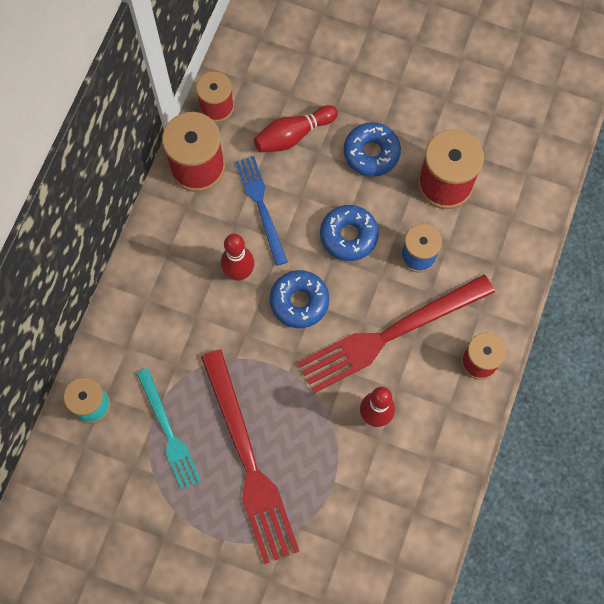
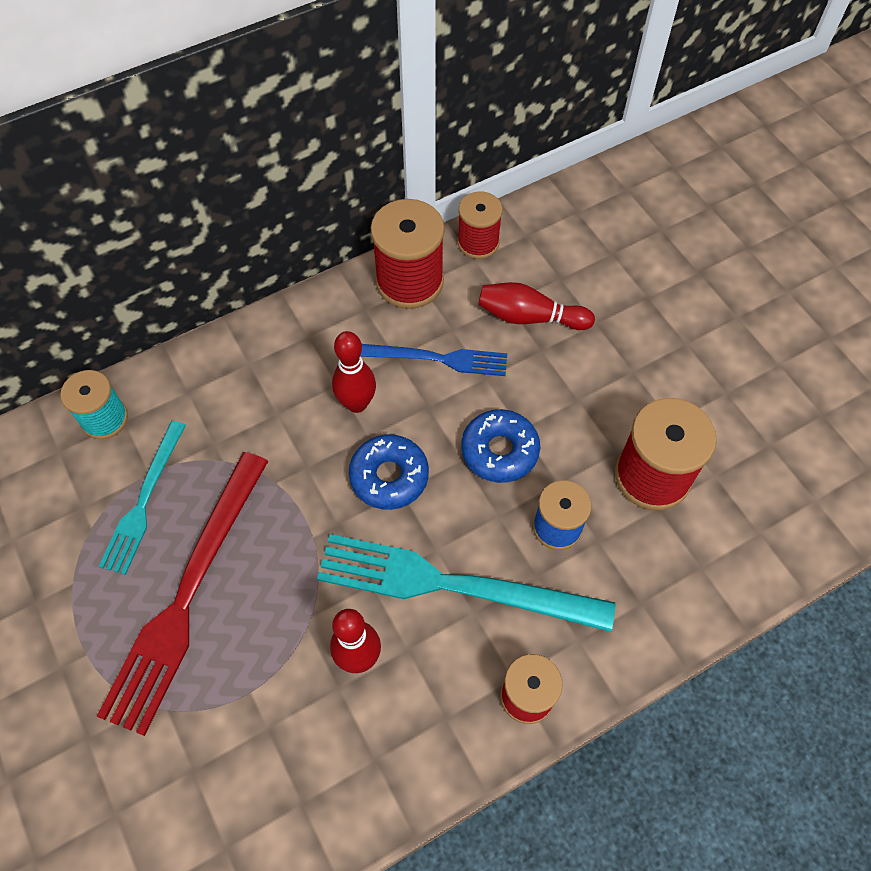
camera: 40 degrees right, 10 degrees down
(261, 206) = (437, 359): blue fork -> blue fork turned 75 degrees clockwise
(371, 153) = (597, 389): blue donut -> none
(390, 334) = (452, 585): red fork -> turquoise fork

